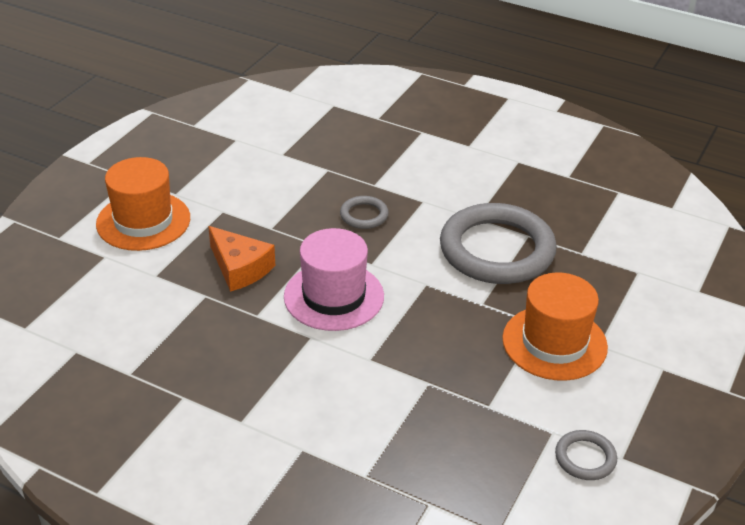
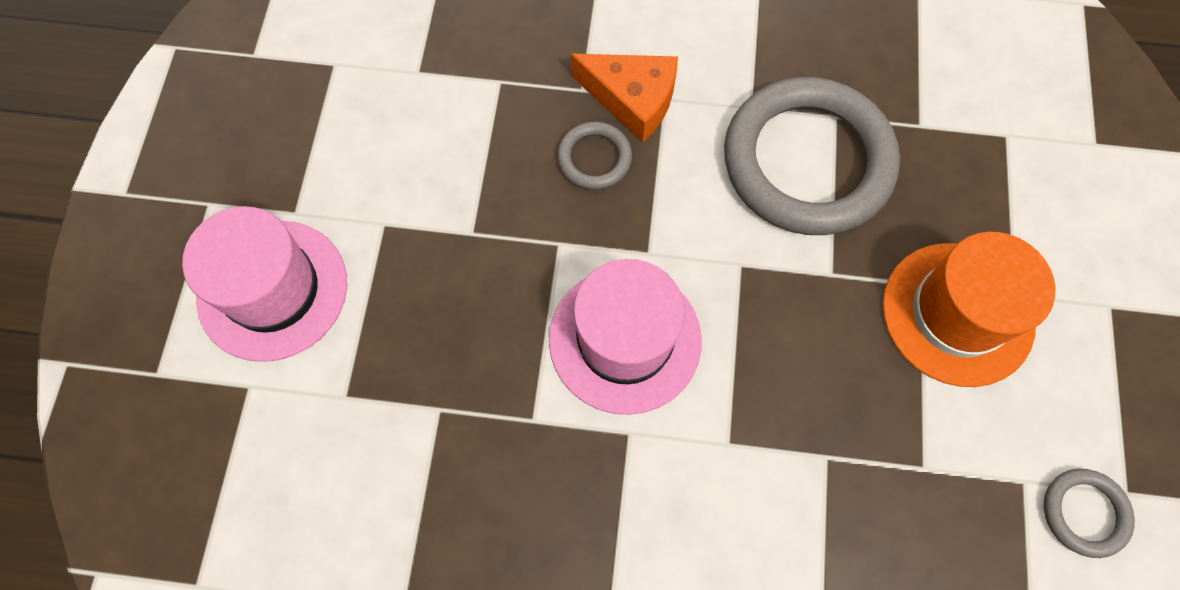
camera: 20 degrees left, 30 degrees up
(143, 221) = (272, 289): orange hat -> pink hat
(240, 268) = (464, 334): orange cheese -> orange cheese (632, 100)

